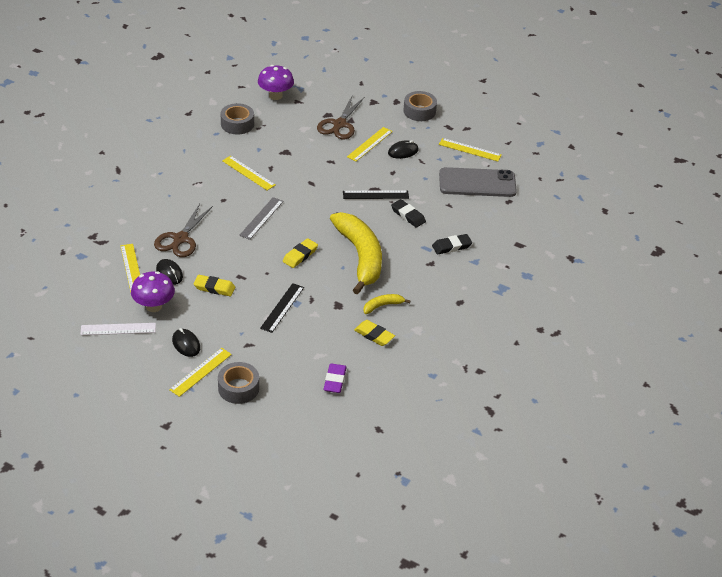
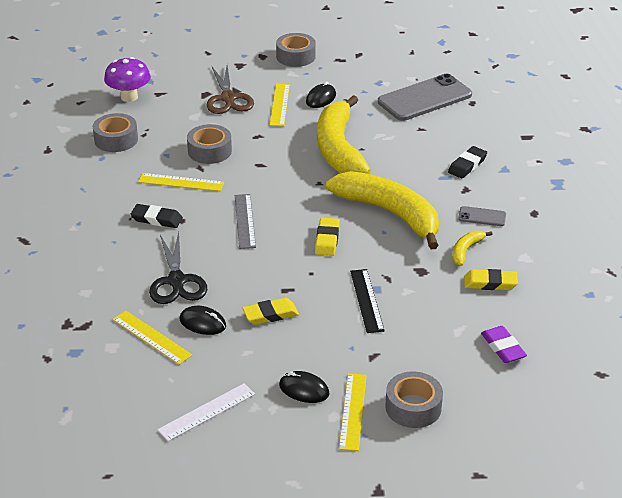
camera: 30 degrees left, 5 degrees down
(154, 306) = (222, 366): purple mushroom -> none
(180, 239) = (176, 281): brown scissors -> black scissors
(288, 158) = (209, 151): none -> grey tape
(375, 195) = (339, 149): black ruler -> yellow banana
(408, 215) = (393, 155): black eraser -> black eraser (157, 219)
(420, 288) = (482, 217): none -> grey phone
(470, 149) = (383, 72): yellow ruler -> none

